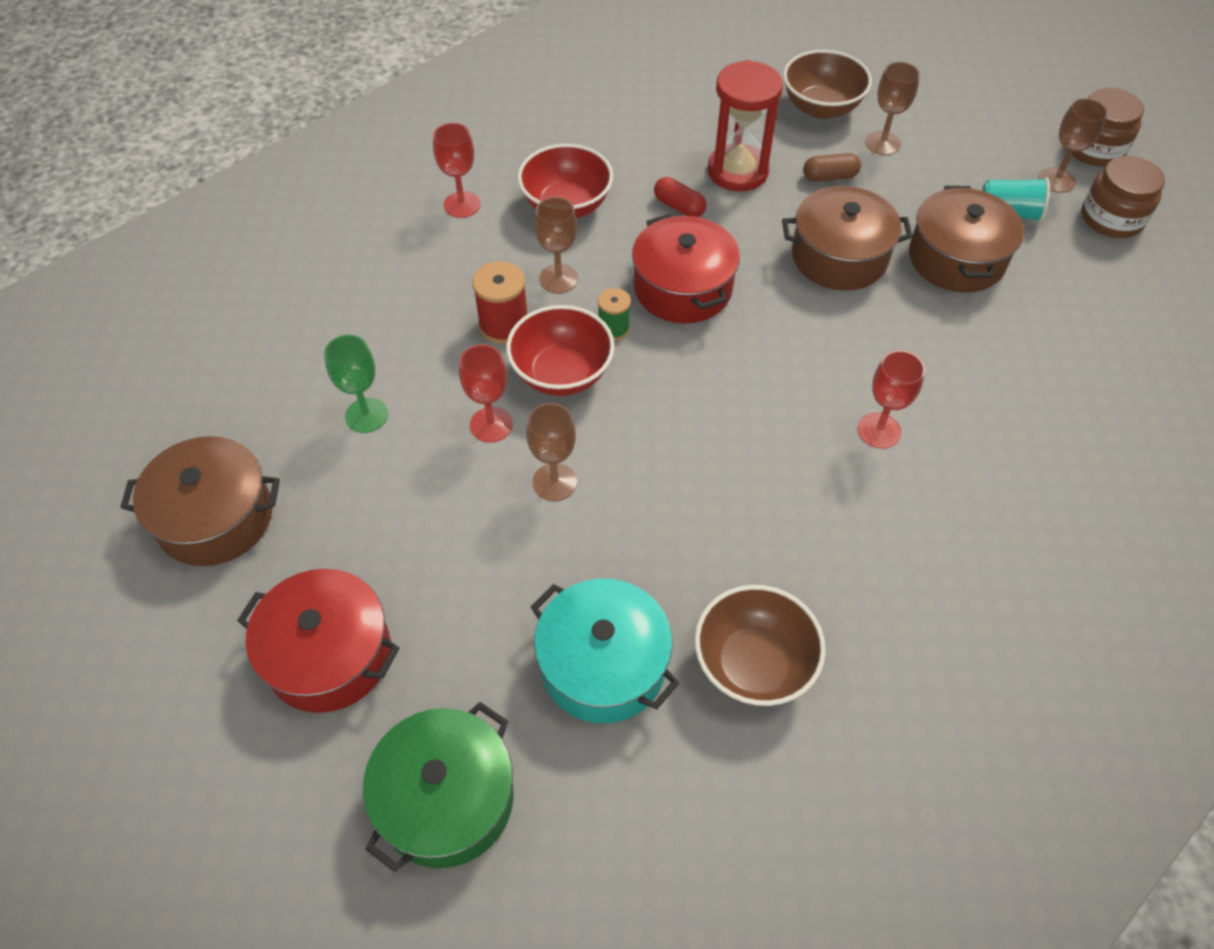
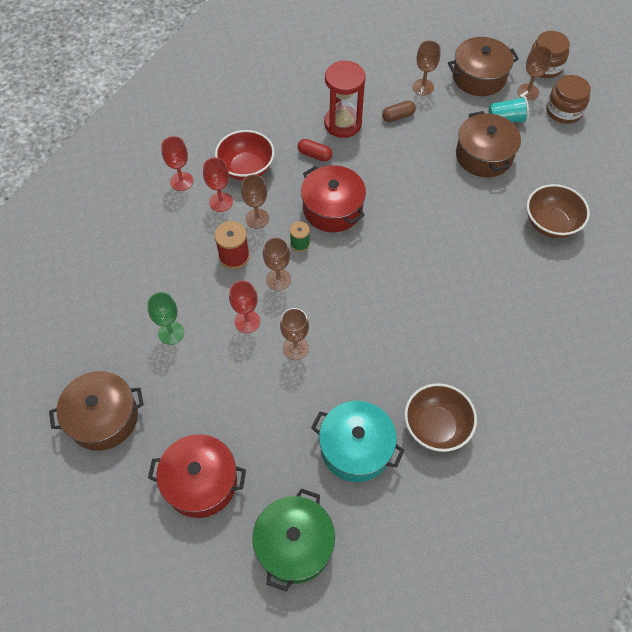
camera: 15 degrees left, 5 degrees up
(562, 374) = (278, 279): red bowl -> brown goblet
(821, 107) = (380, 69): brown bowl -> brown bowl (550, 224)
(839, 257) = (417, 168): brown pot -> brown pot (479, 77)
(879, 430) = (467, 273): red goblet -> red goblet (221, 202)

